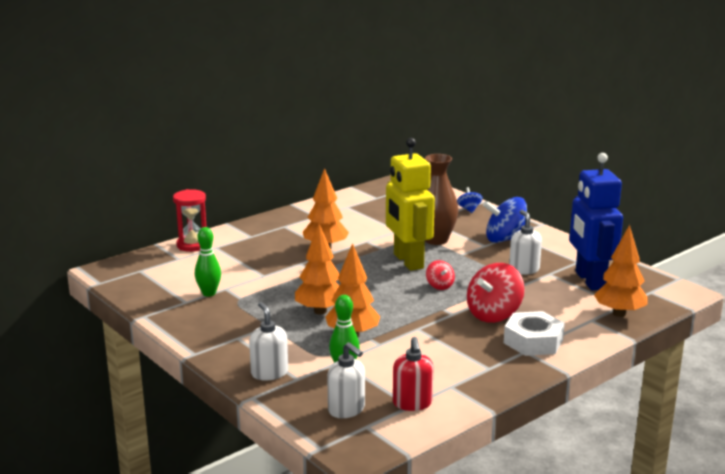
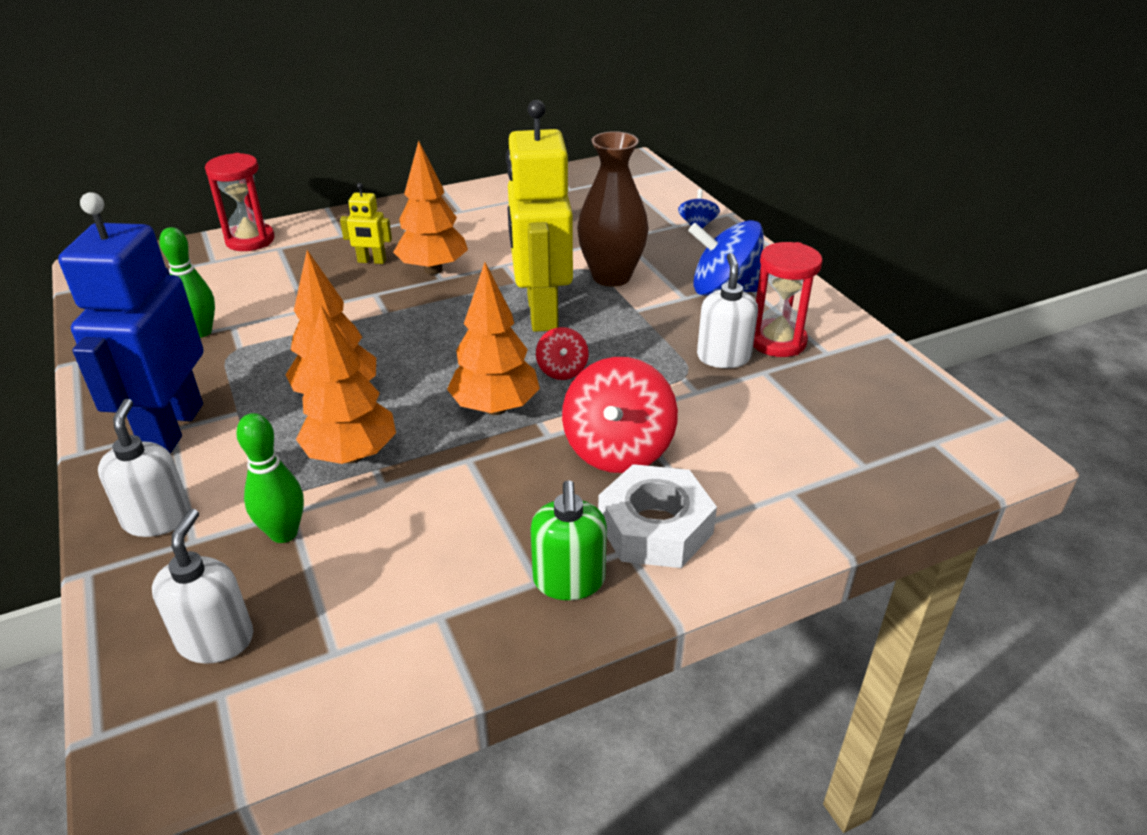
camera: 15 degrees right, 15 degrees up
(283, 248) = (371, 261): none -> yellow robot
(346, 410) = (216, 639): white soap dispenser -> white soap dispenser turned 150 degrees counterclockwise
(412, 403) = (341, 648): red soap dispenser -> none
(494, 314) = (618, 449): red spinning top -> red spinning top turned 45 degrees counterclockwise
(504, 365) = (569, 581): none -> green soap dispenser
(548, 259) = (777, 341): none -> red hourglass
(589, 280) = (829, 398): blue robot -> blue robot (172, 428)
(619, 313) = (851, 486): orange tree -> orange tree (495, 408)

